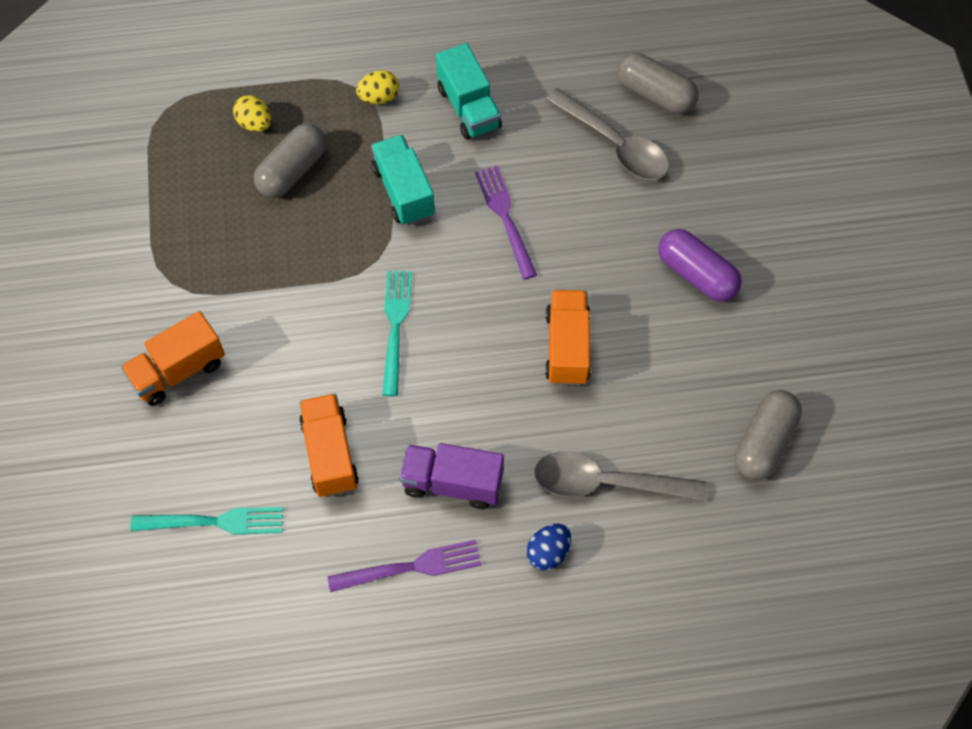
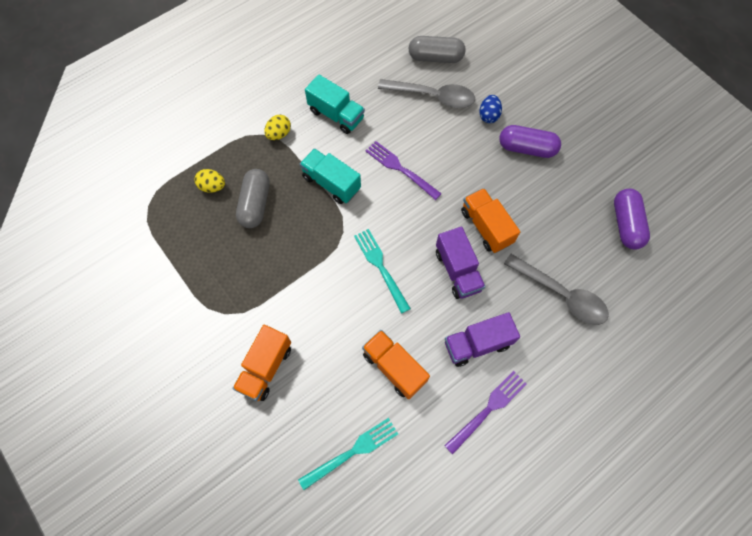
camera: 30 degrees left, 5 degrees up
(491, 382) = (457, 270): none -> purple truck
(548, 552) = (557, 354): blue egg -> blue egg (488, 115)
(606, 483) = (561, 294): grey spoon -> grey spoon turned 120 degrees counterclockwise
(764, 442) = (626, 224): grey capsule -> purple capsule

